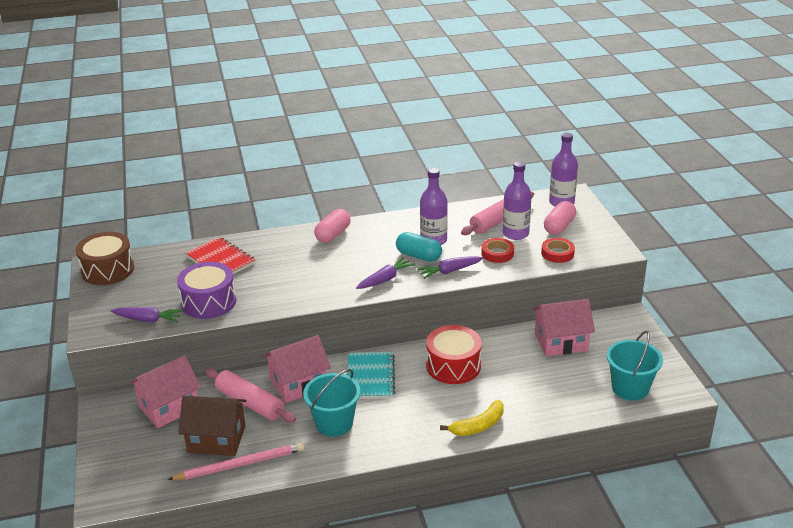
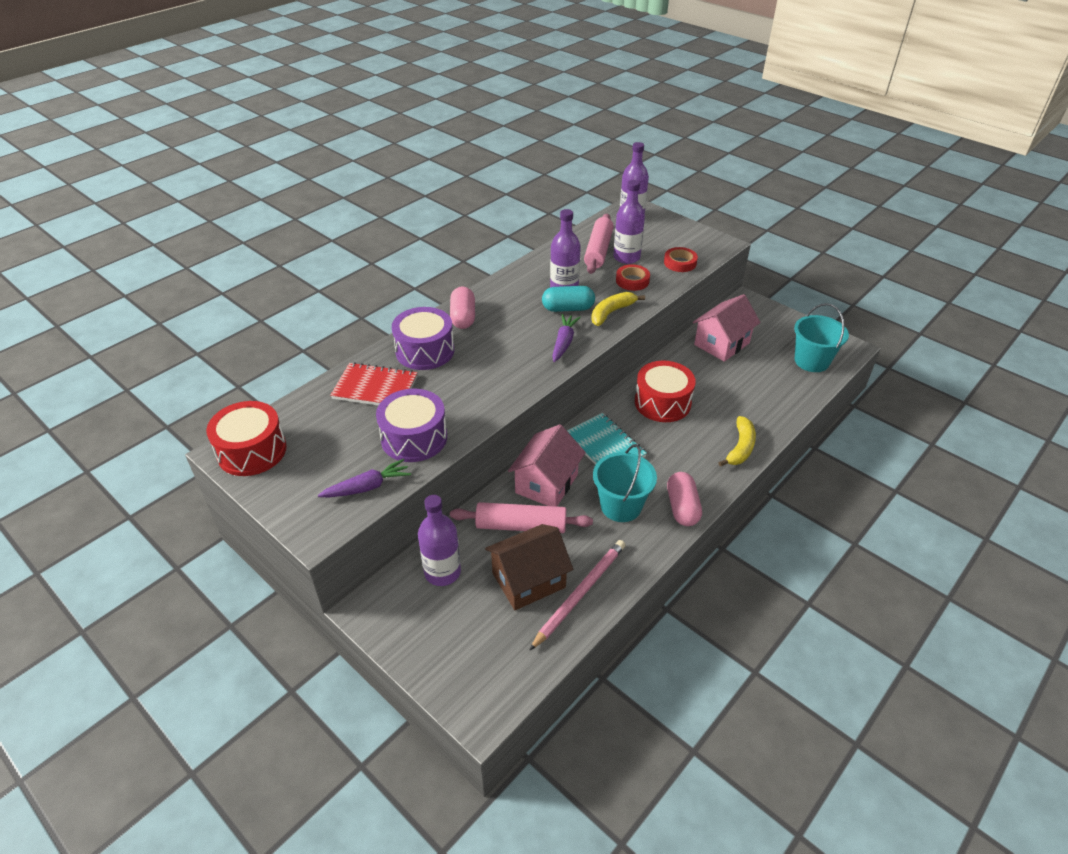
camera: 35 degrees left, 10 degrees up
(108, 270) = (252, 451): brown drum -> red drum
(169, 407) = (442, 572): pink house -> purple bottle
(280, 248) = (425, 351): none -> purple drum
(449, 271) = (611, 312): purple carrot -> yellow banana
(559, 227) = (654, 239): pink capsule -> pink capsule (682, 507)

